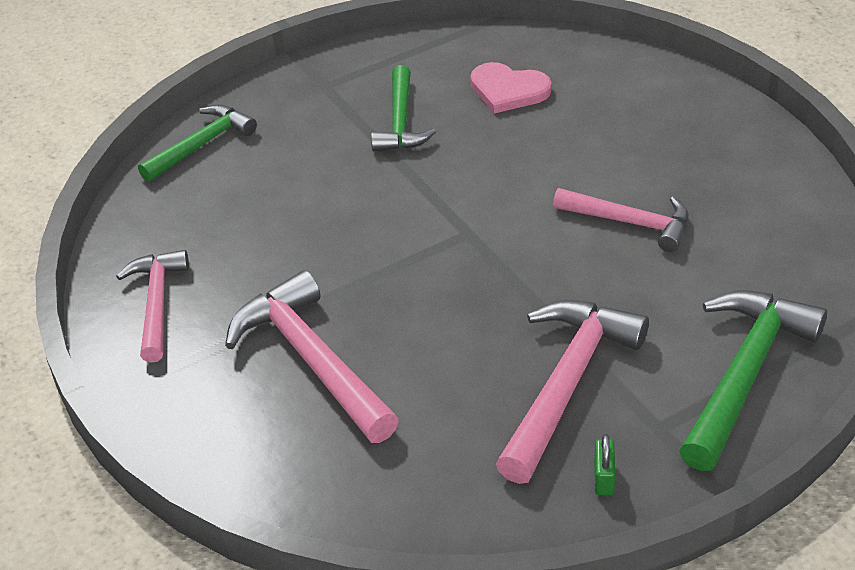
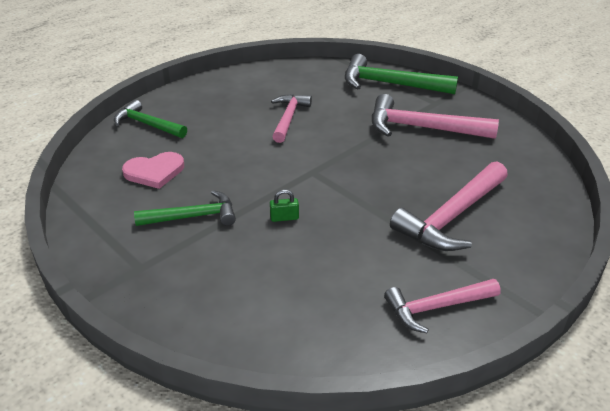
camera: 105 degrees left, 5 degrees down
(201, 145) = (230, 331): green hammer -> green hammer (147, 124)
(508, 90) = (154, 172): pink heart -> pink heart turned 60 degrees clockwise
(603, 478) = (475, 114): green padlock -> green padlock (284, 218)

